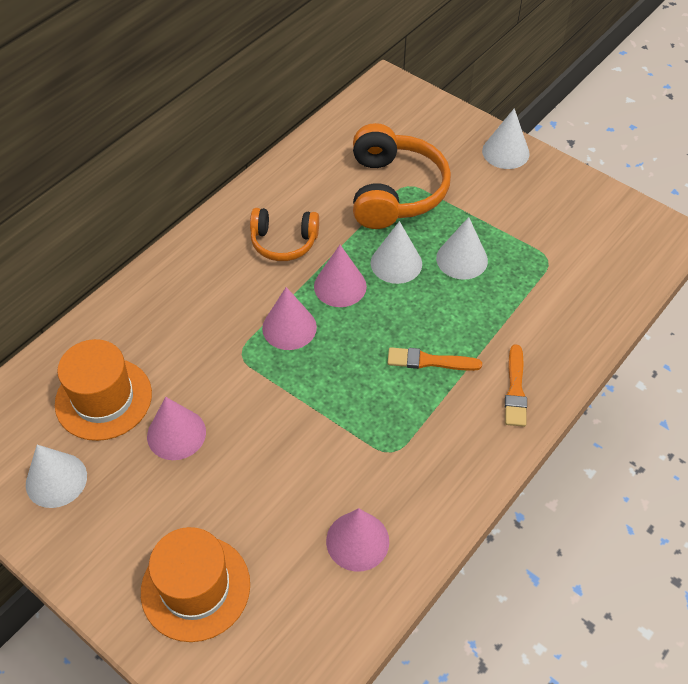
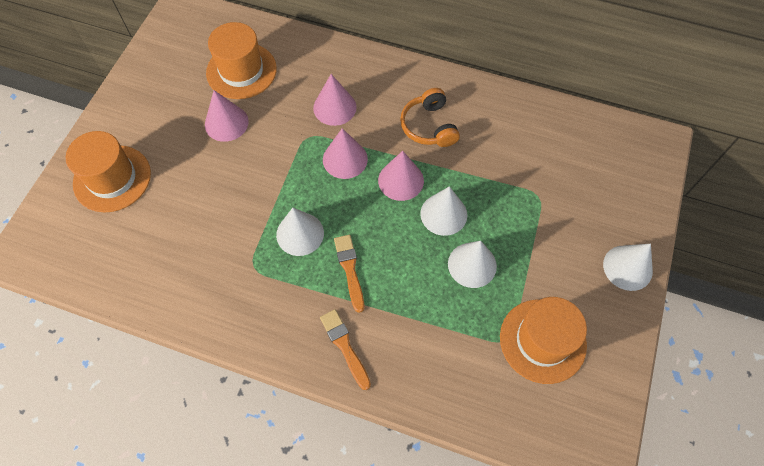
camera: 70 degrees right, 10 degrees up
(56, 480) = (172, 71): white cone -> white cone (300, 234)
(357, 541) = (170, 267): pink cone -> pink cone (334, 107)
(394, 191) = (525, 188): orange headphones -> none
(515, 390) = (345, 346): orange brush -> orange brush turned 75 degrees clockwise
(557, 234) = (542, 340): none -> orange hat

